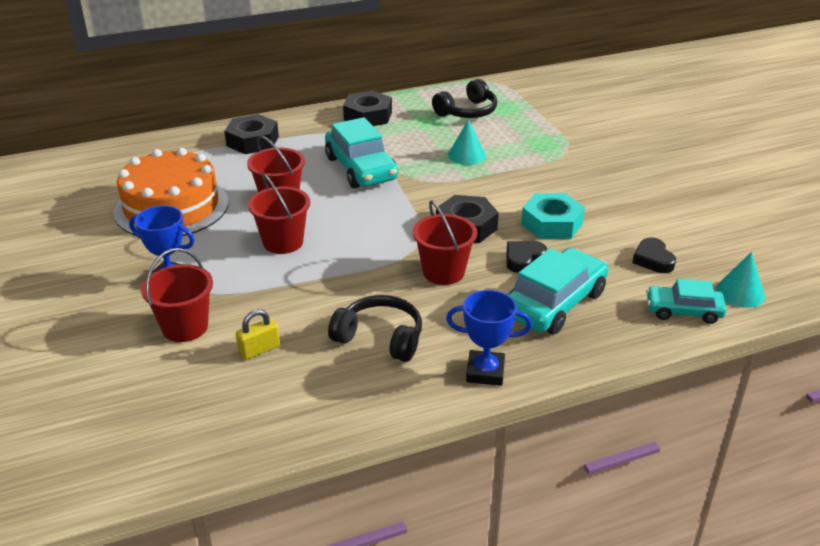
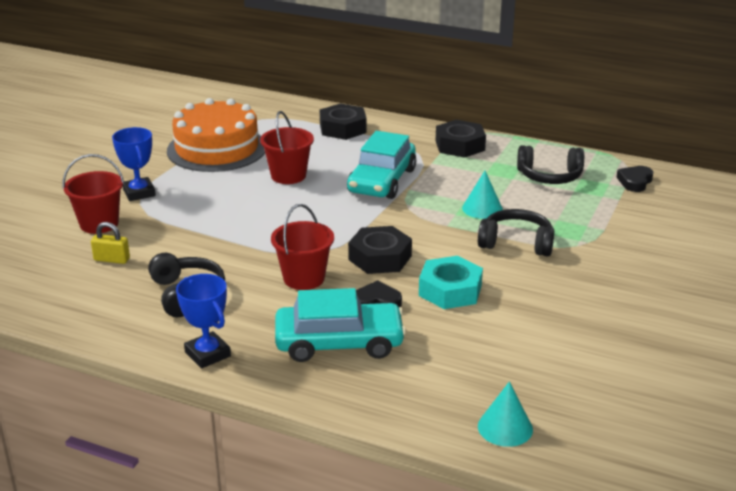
camera: 45 degrees right, 5 degrees down
(283, 242) = (240, 204): red bucket -> none
(530, 168) = (516, 243): none -> black headphones
(653, 259) = (480, 361): black heart -> black heart (635, 182)
(683, 311) = (427, 409): turquoise car -> none

